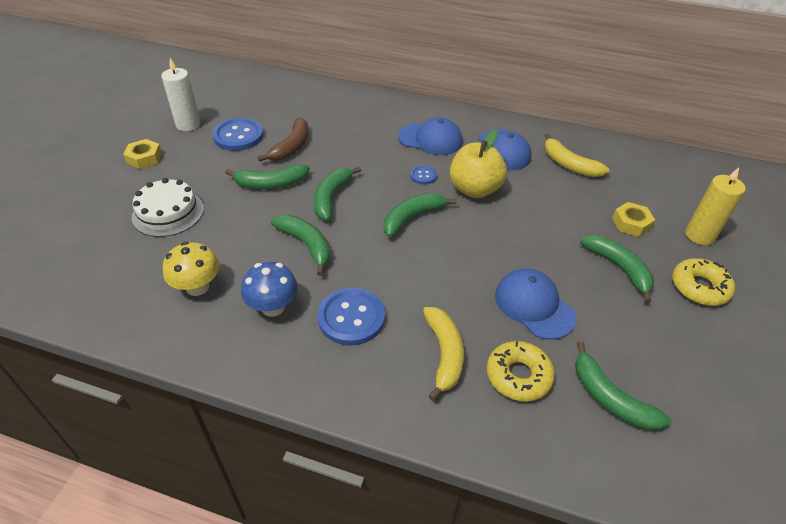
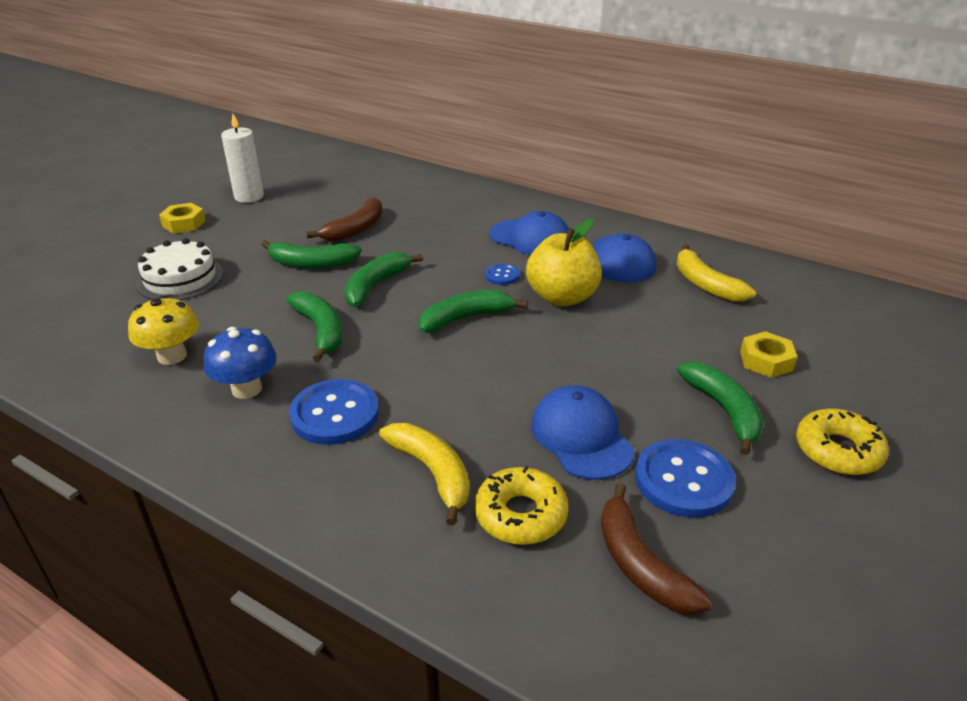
camera: 15 degrees right, 10 degrees down
(238, 136) = (299, 213): blue button -> blue button (683, 480)
(444, 354) = (432, 473): yellow banana -> yellow banana turned 45 degrees counterclockwise
(610, 398) = (640, 564): green banana -> brown banana
(699, 235) = (865, 388): yellow candle -> none

